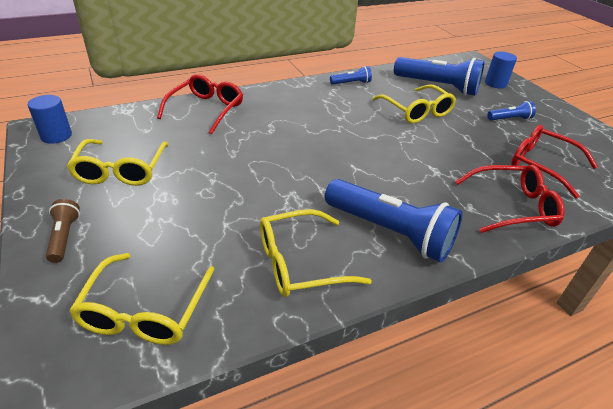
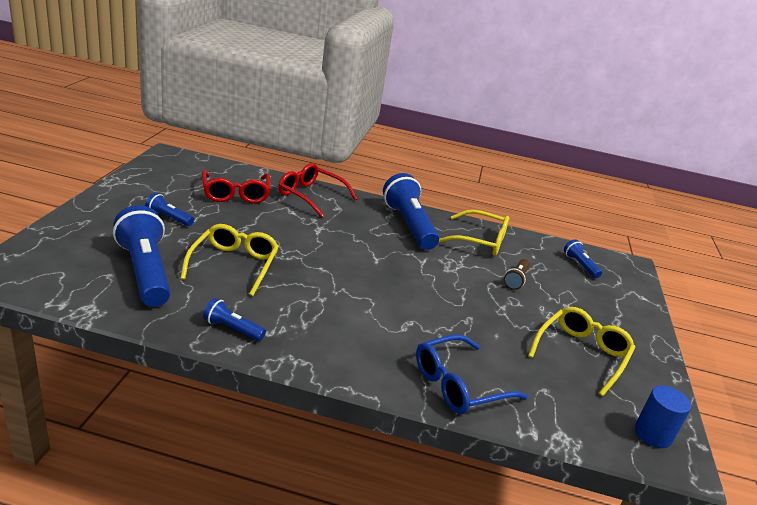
camera: 145 degrees left, 10 degrees down
(64, 237) = (630, 322): brown flashlight -> brown flashlight (516, 280)
(145, 310) = (580, 265): yellow glasses -> blue flashlight
(206, 110) = (459, 384): red glasses -> blue glasses
(495, 83) = (76, 241): blue cylinder -> none

